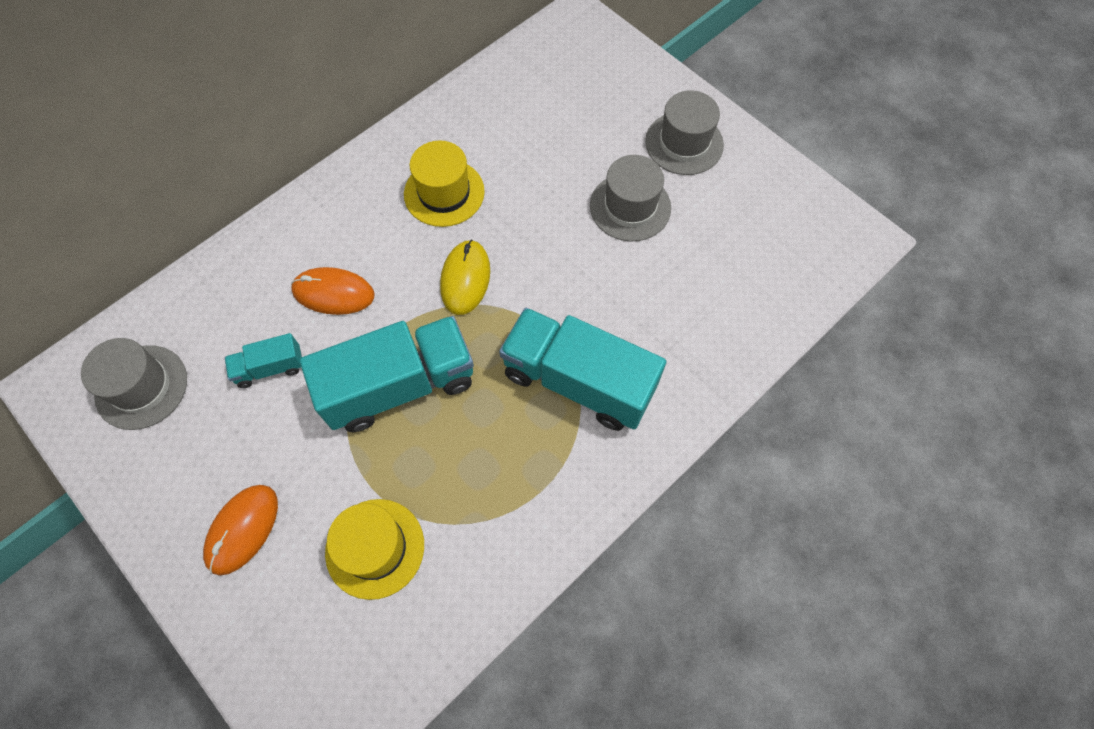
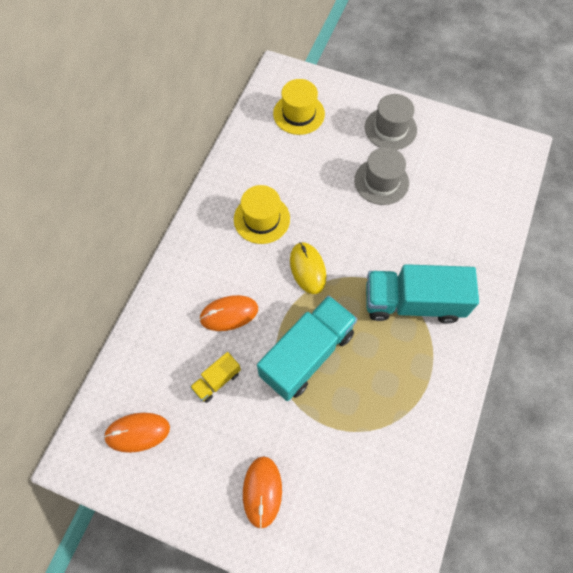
camera: 25 degrees left, 0 degrees up
(141, 387) = (137, 432): grey hat -> orange mouse
(270, 368) = (217, 380): turquoise truck -> yellow truck
(375, 548) = (352, 462): yellow hat -> yellow hat (298, 114)

